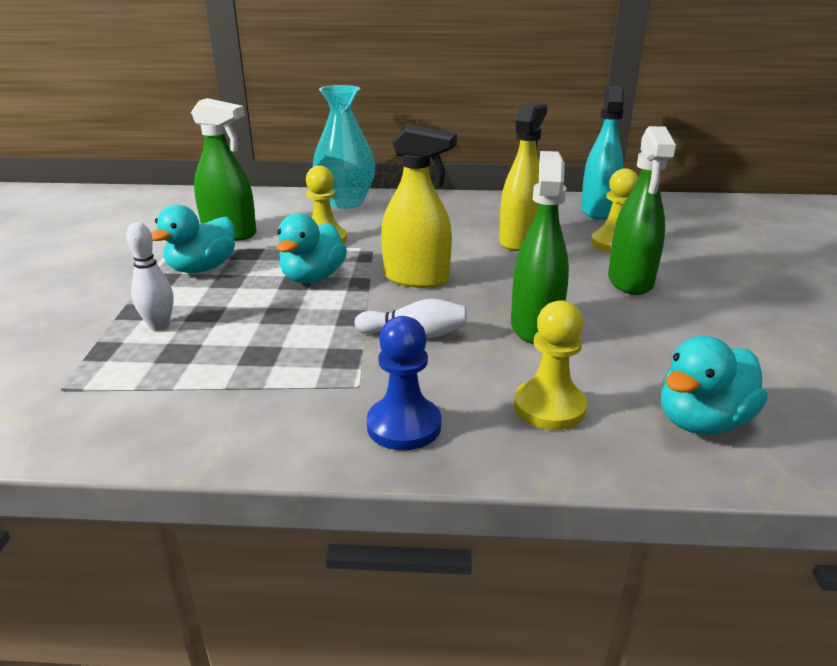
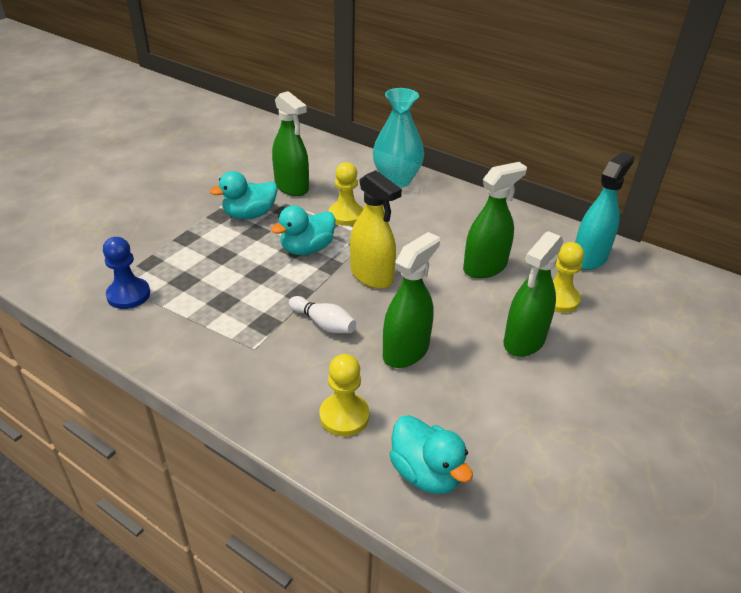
camera: 30 degrees right, 10 degrees up
(159, 326) = (190, 255): white bowling pin -> none
(404, 426) = (251, 388): blue pawn -> blue pawn (128, 295)
(519, 241) = (485, 267): yellow spray bottle -> green spray bottle
(702, 421) = (426, 473): turquoise duck -> turquoise duck turned 120 degrees counterclockwise

